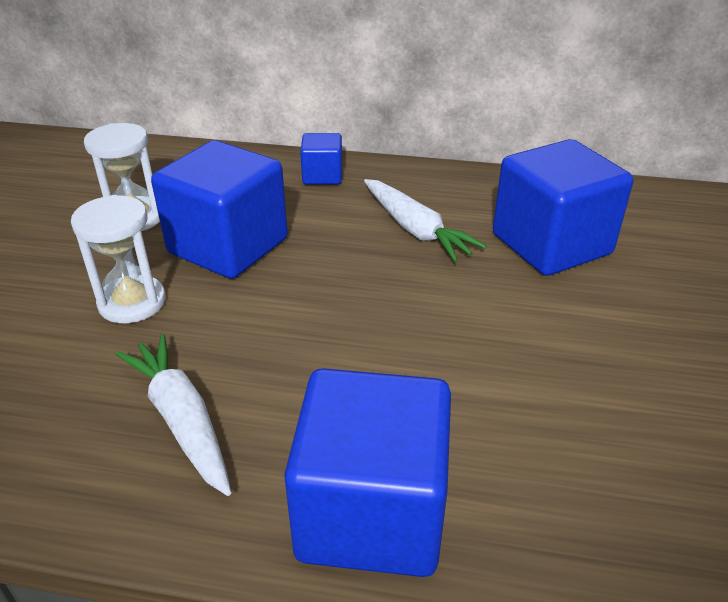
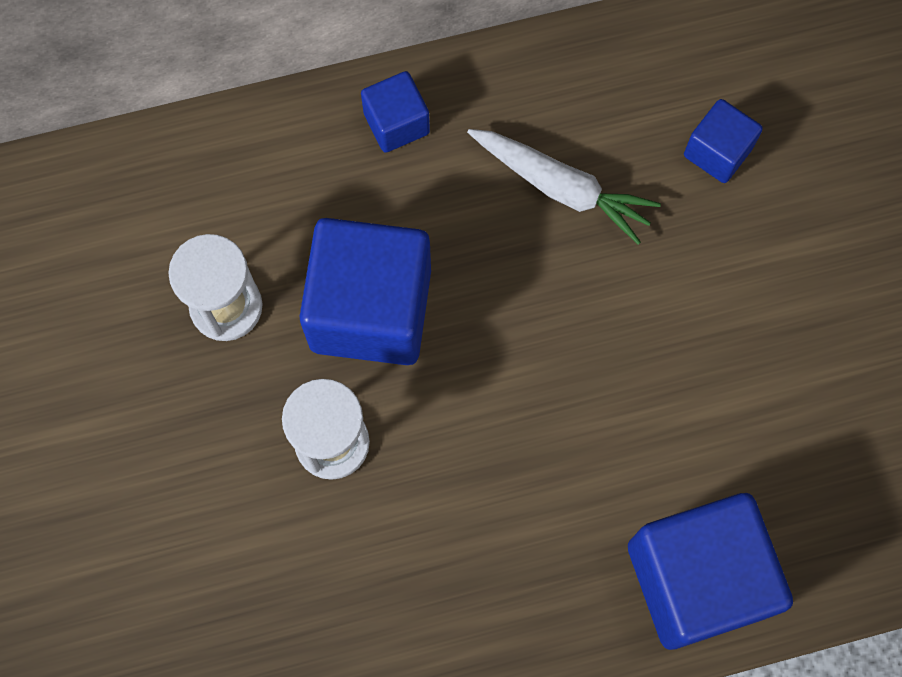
camera: 25 degrees left, 35 degrees up
(182, 420) = (488, 562): white carrot -> none
(551, 244) = (717, 152): blue cube -> blue cube, size x0.50

